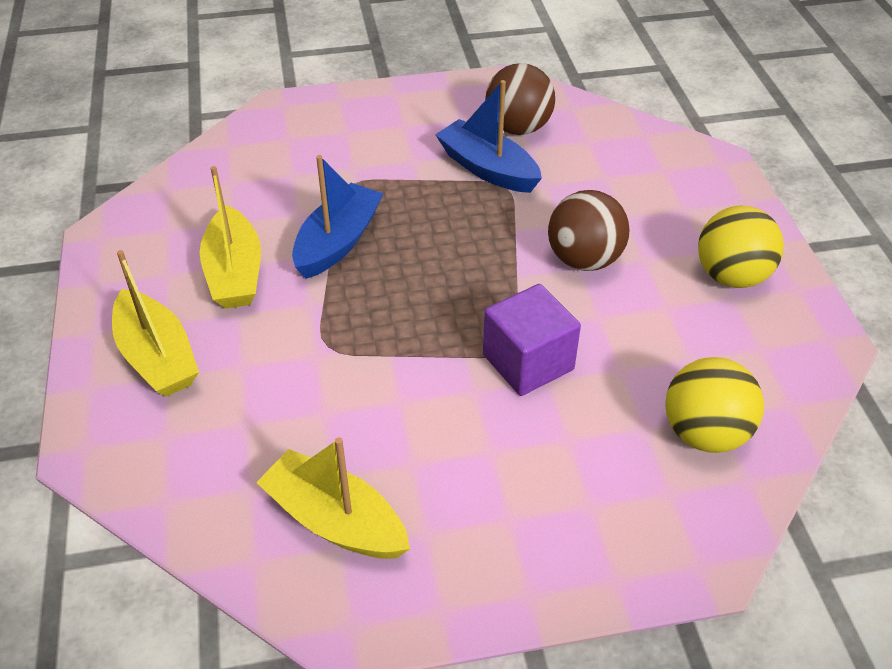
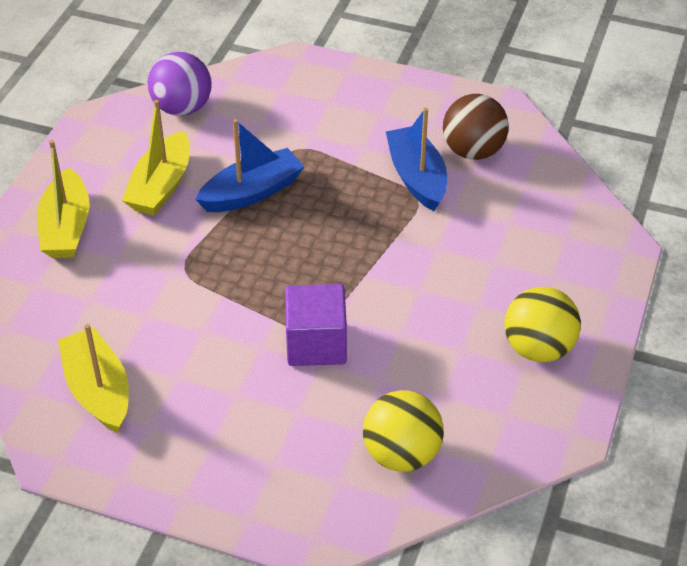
camera: 30 degrees right, 0 degrees up
(197, 189) = (182, 108): none -> purple ball
(584, 260) = (429, 284): brown ball -> none

